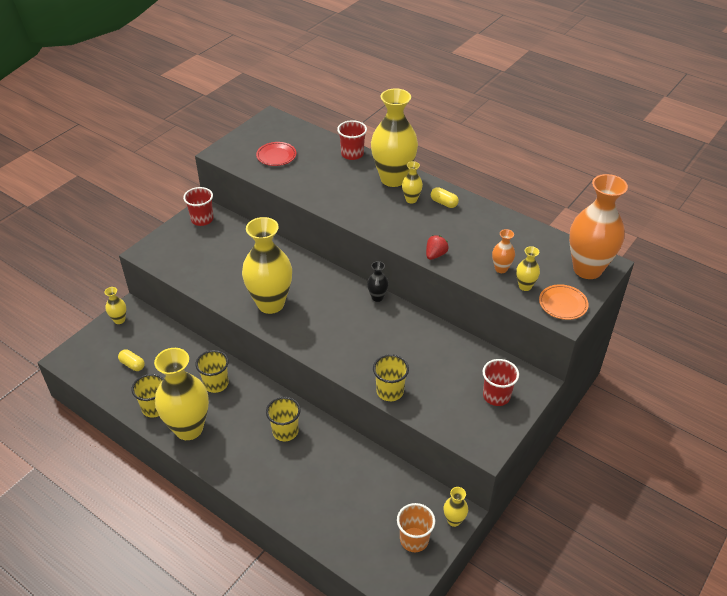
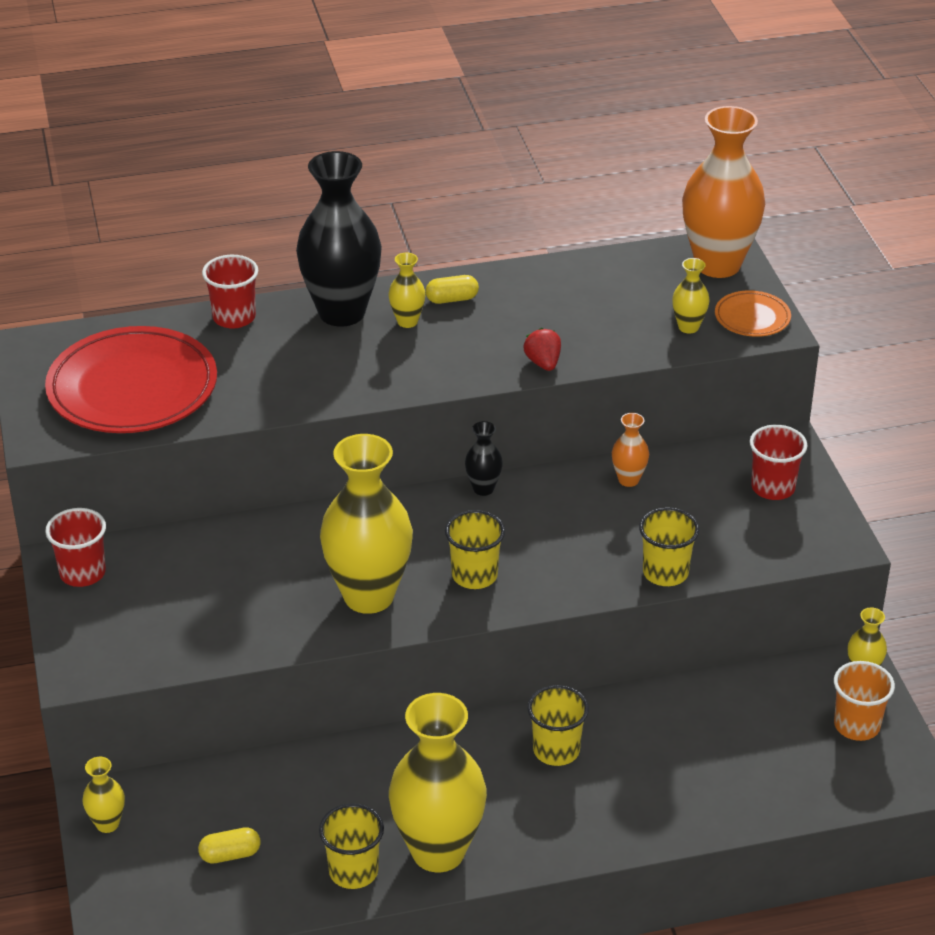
camera: 50 degrees left, 5 degrees down
(216, 384) = (383, 777): yellow cup -> yellow cup (474, 575)
(276, 156) = (132, 388): red plate -> red plate, size x2.15
(393, 179) = (342, 312): yellow vase -> black vase
(501, 269) = (635, 327): orange vase -> orange vase (628, 480)

